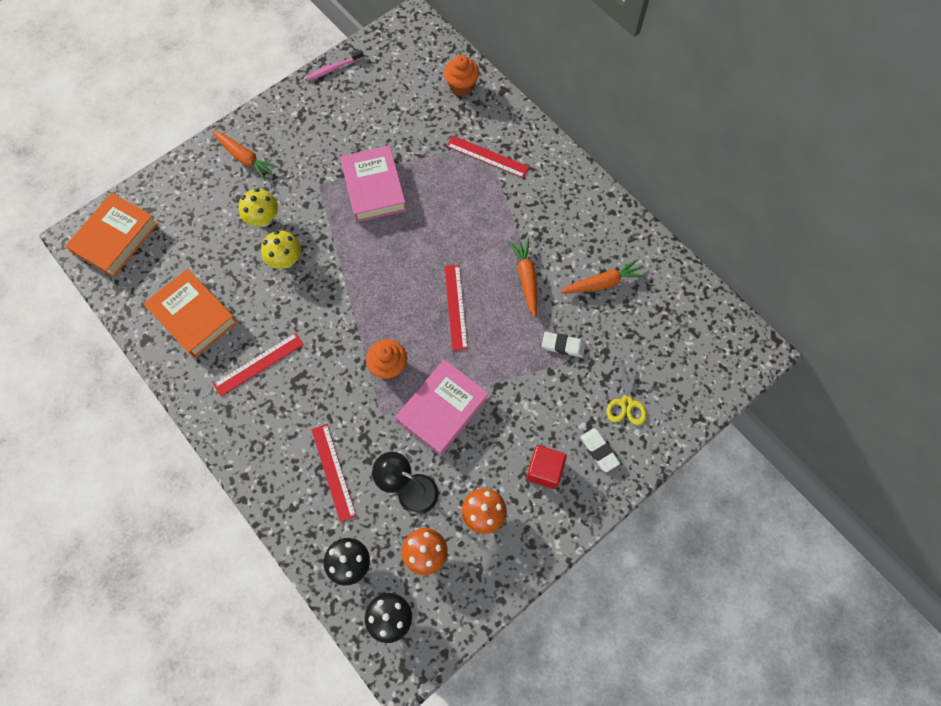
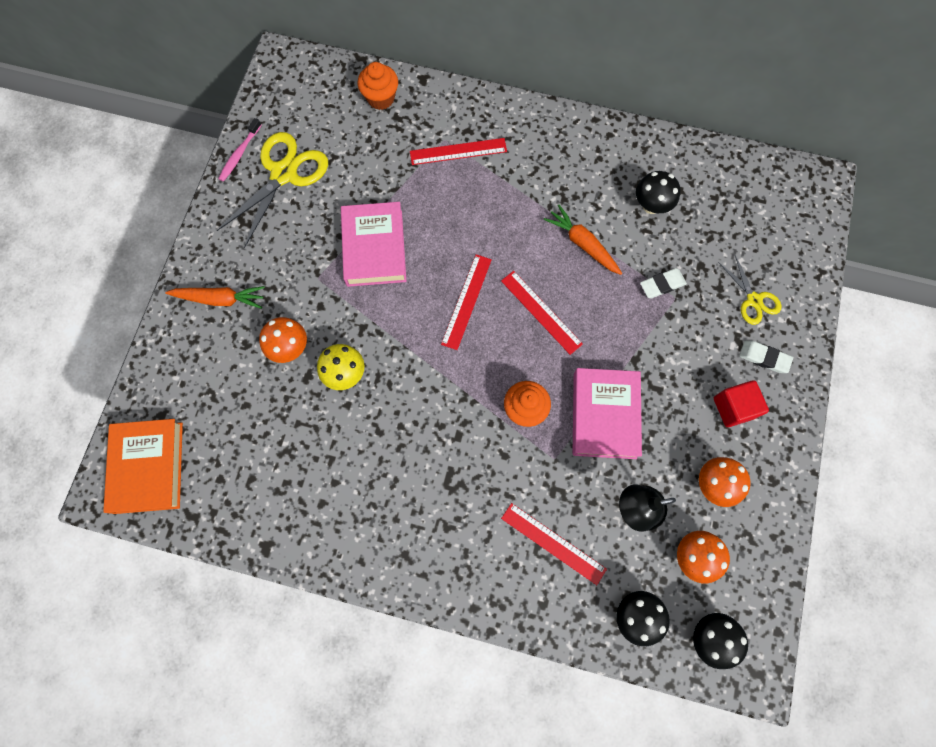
camera: 35 degrees left, 5 degrees up
(193, 316) = (296, 490): orange book -> none
(259, 364) = (400, 492): red ruler -> red ruler (466, 301)
(263, 219) = (289, 348): yellow mushroom -> orange mushroom
(352, 100) = (284, 174): none -> yellow scissors
(373, 188) = (374, 248): pink book -> pink book turned 45 degrees clockwise
(602, 283) = (651, 205): orange carrot -> black mushroom

